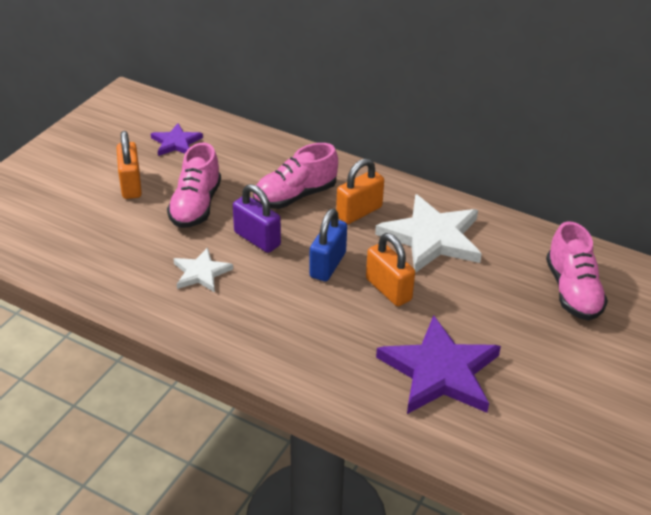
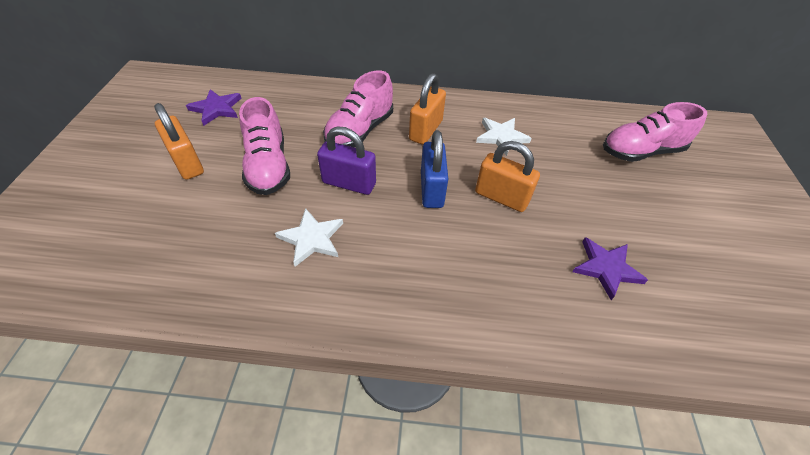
camera: 25 degrees left, 10 degrees up
(432, 238) = (501, 137): white star -> white star, size x0.53
(440, 371) = (606, 268): purple star -> purple star, size x0.53
(572, 291) = (641, 152): pink shoe -> pink shoe turned 105 degrees clockwise

